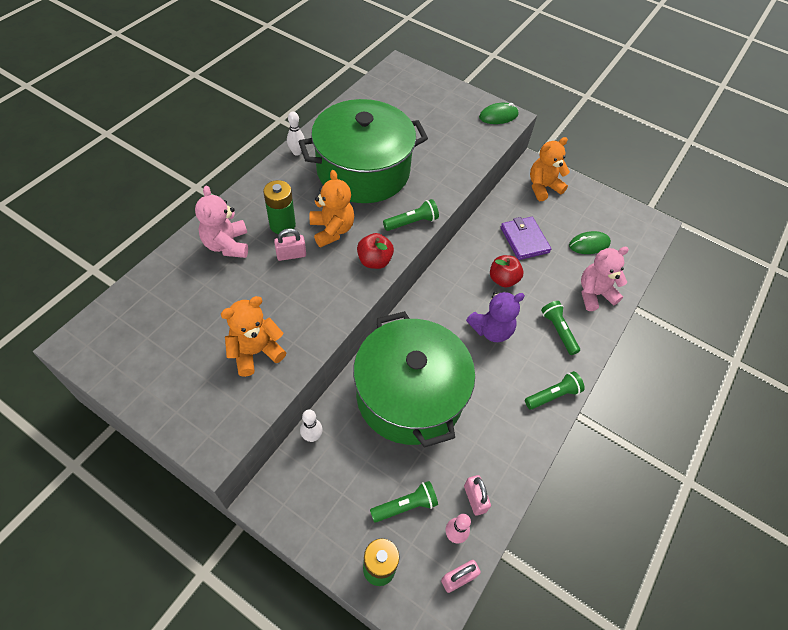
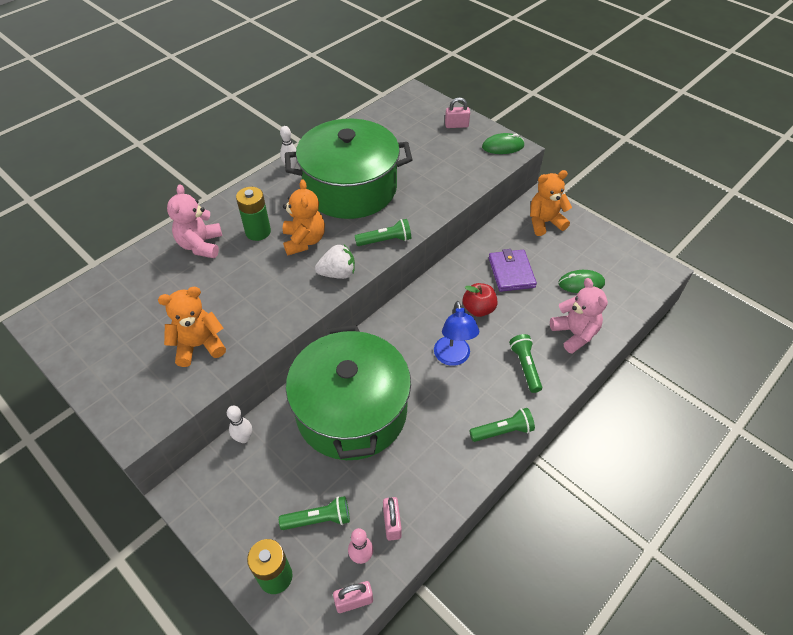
camera: 15 degrees right, 5 degrees down
(291, 255) = (258, 260): pink padlock -> pink padlock (456, 125)
(374, 261) = (337, 273): red apple -> white strawberry
(491, 330) = (453, 357): purple teddy bear -> blue lamp
(594, 294) = (574, 334): pink teddy bear -> pink teddy bear turned 75 degrees clockwise

